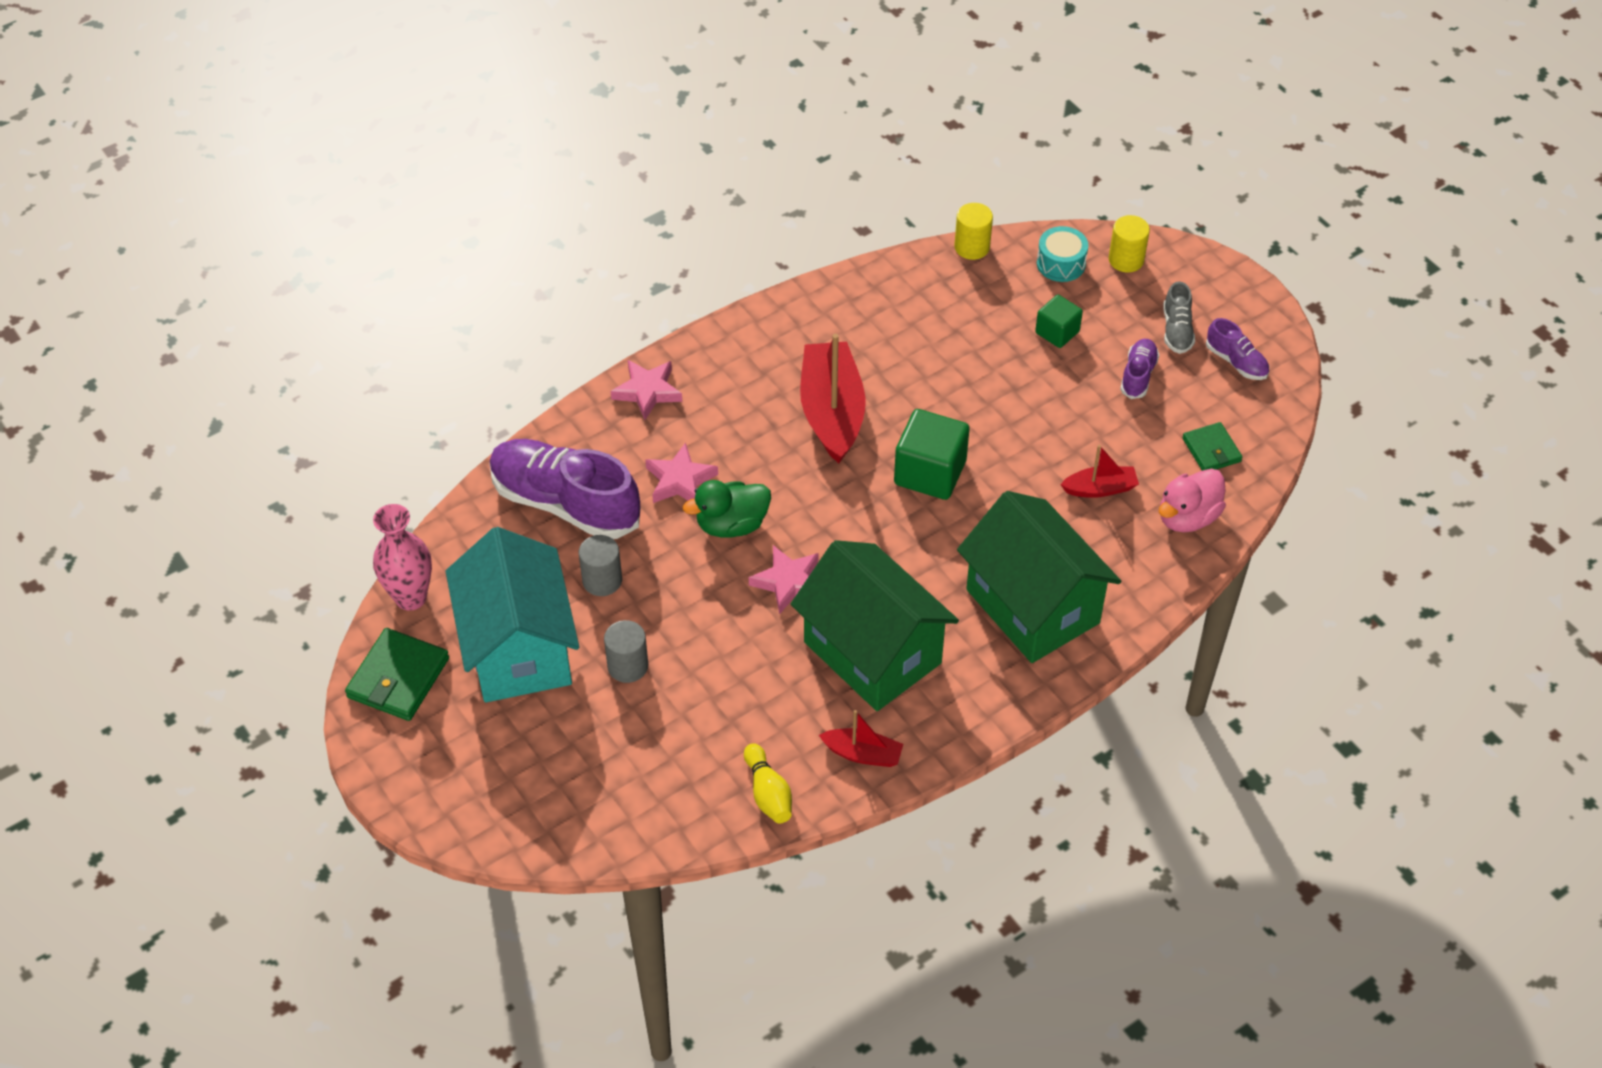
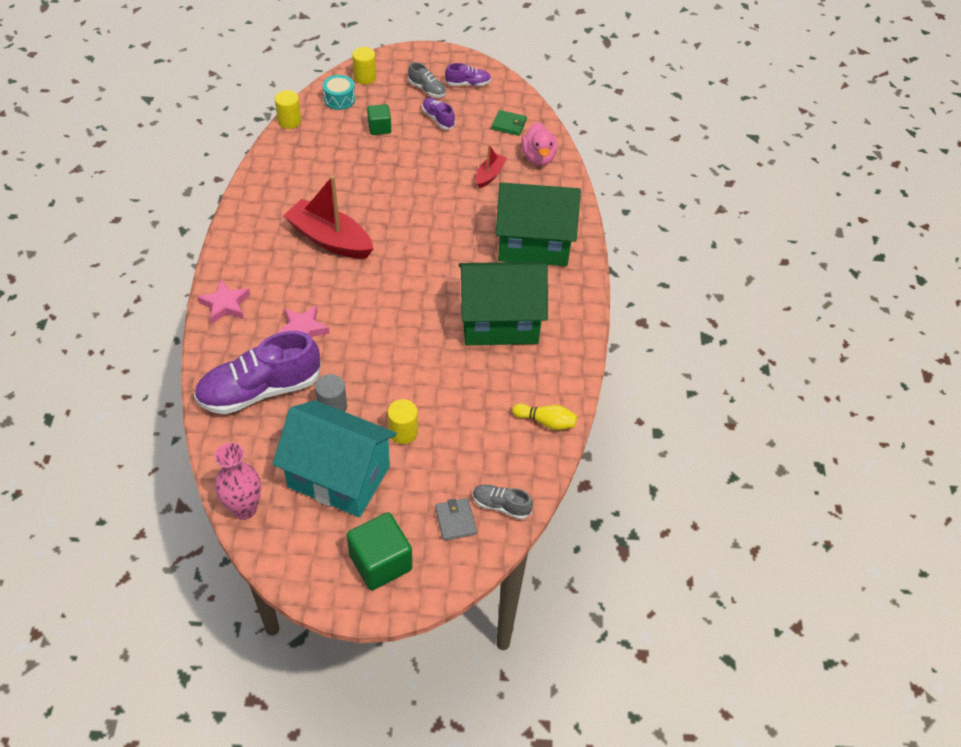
camera: 55 degrees left, 0 degrees up
(398, 678) = (297, 552): green wallet -> none
(555, 792) = (455, 520): none -> grey wallet
(612, 822) = (501, 505): none -> grey shoe
(628, 666) = (403, 432): grey cylinder -> yellow cylinder
(731, 524) = (357, 326): green duck -> none
(788, 582) = (420, 327): pink star -> none
(862, 754) = (558, 366): red boat -> none
(930, 472) = (411, 228): green cube -> green cube (380, 562)

